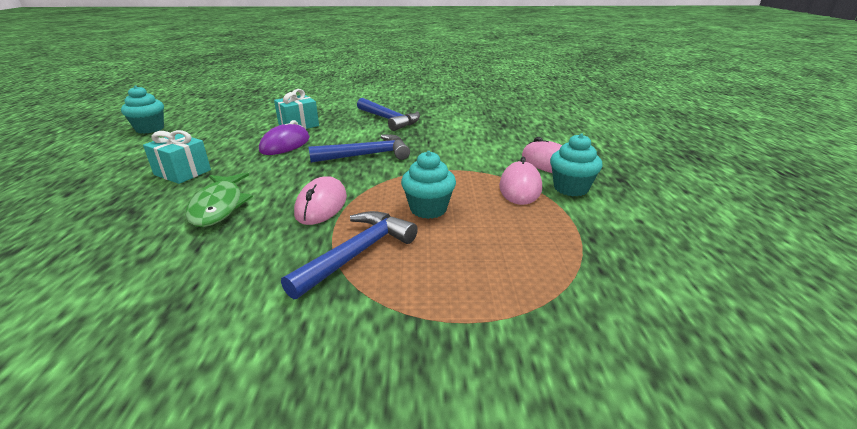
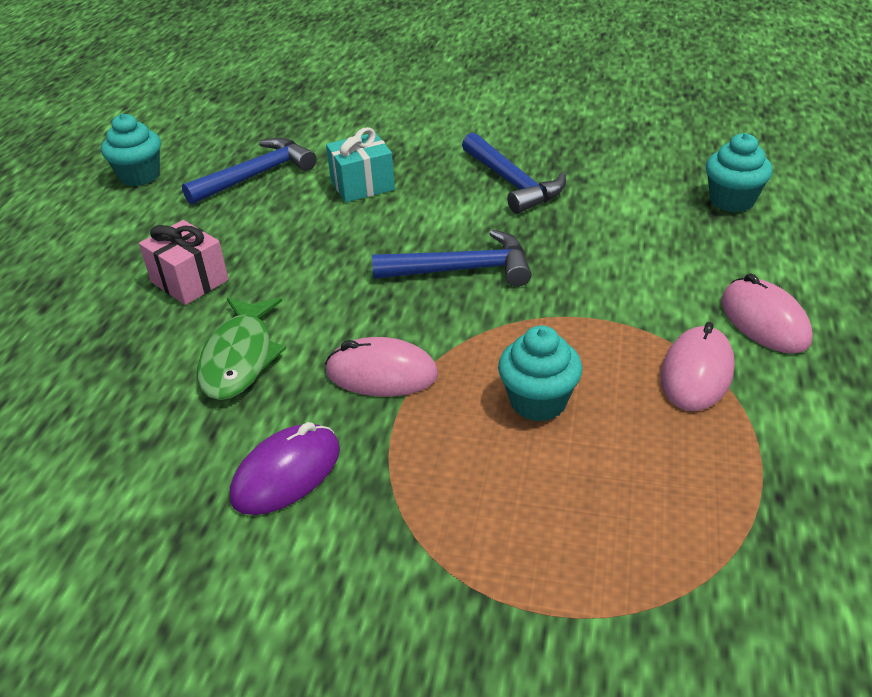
camera: 15 degrees right, 10 degrees up
(182, 172) = (189, 281): turquoise gift -> pink gift
(285, 144) = (338, 232): purple mouse -> purple mouse (286, 473)
(321, 205) = (381, 374): pink mouse -> pink mouse turned 75 degrees clockwise
(357, 254) = (420, 475): blue hammer -> blue hammer (256, 175)
(571, 188) = (783, 385): turquoise cupcake -> turquoise cupcake (732, 200)

